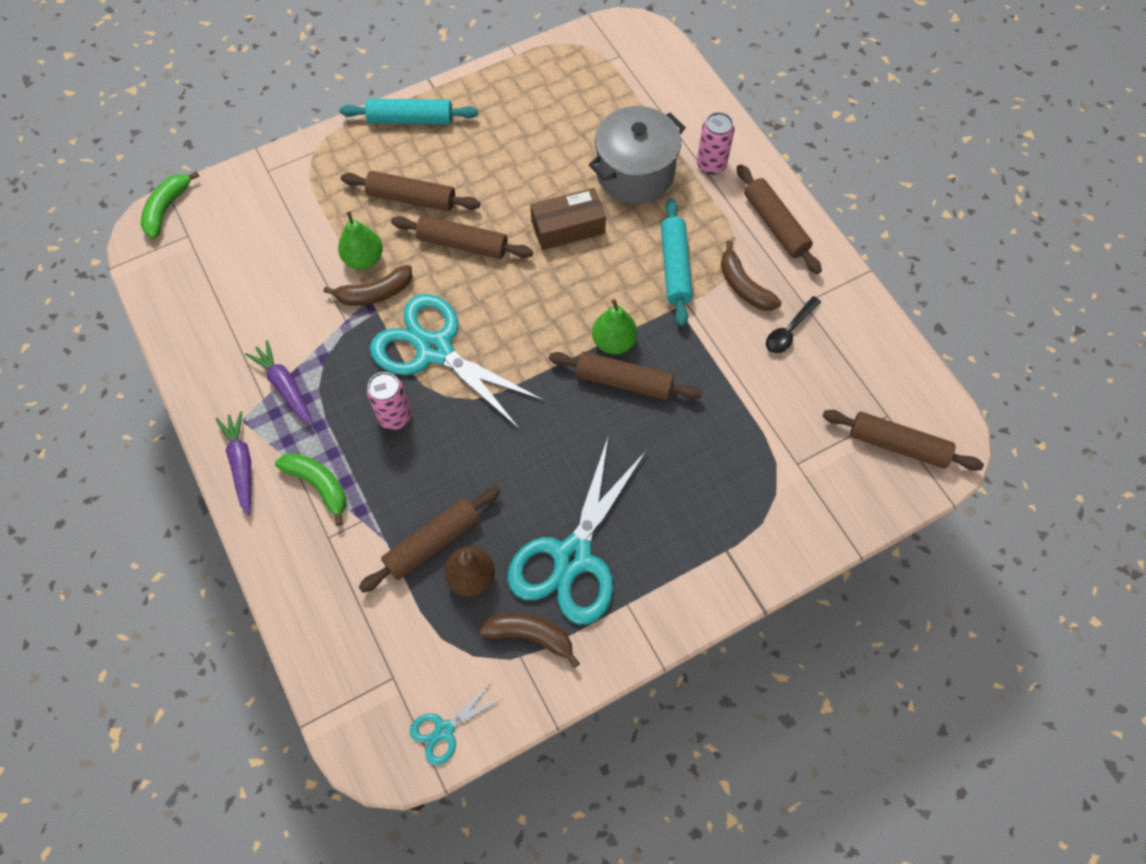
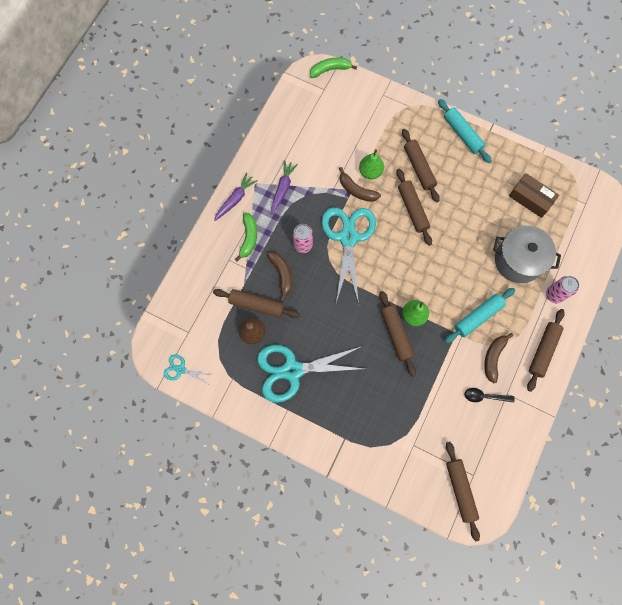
camera: 55 degrees right, 10 degrees up
(530, 636) = (244, 377): brown banana -> brown banana (282, 275)
(568, 227) = (460, 250): brown box -> brown box (530, 199)

